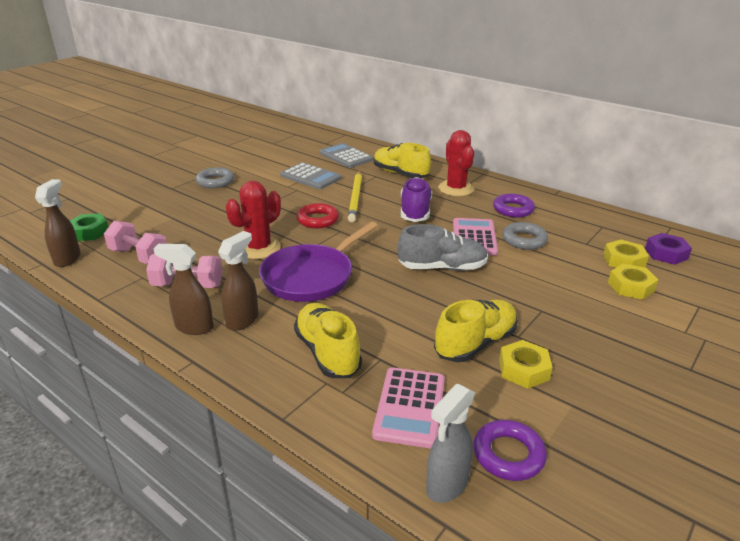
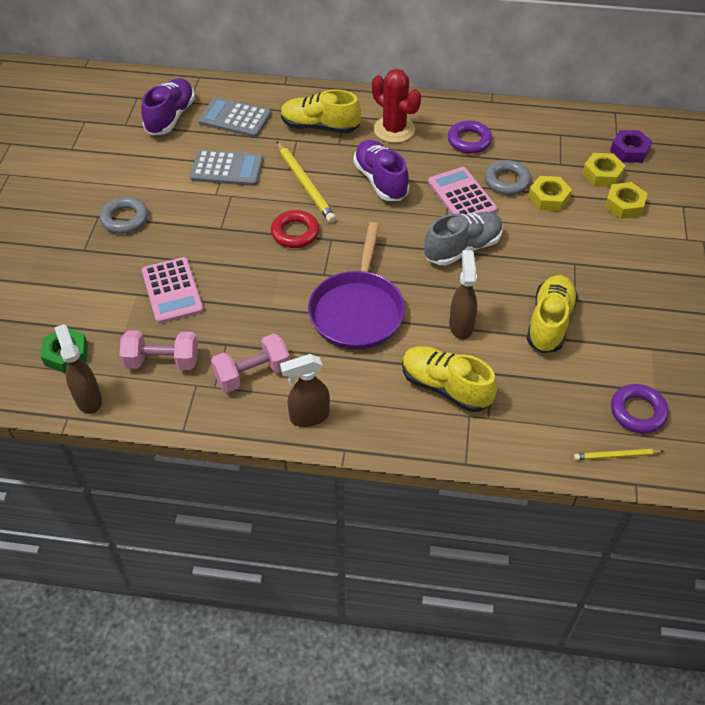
camera: 30 degrees left, 20 degrees up
(243, 320) = (344, 388): brown spray bottle -> brown spray bottle (461, 325)
(259, 248) = (273, 297): red cactus -> none
(305, 146) = (170, 117): none -> purple shoe
(410, 407) = (546, 406): pink calculator -> pink calculator (172, 291)
(446, 485) = (616, 456): grey spray bottle -> yellow pencil
(523, 369) = (600, 332): yellow nut -> yellow nut (548, 198)

